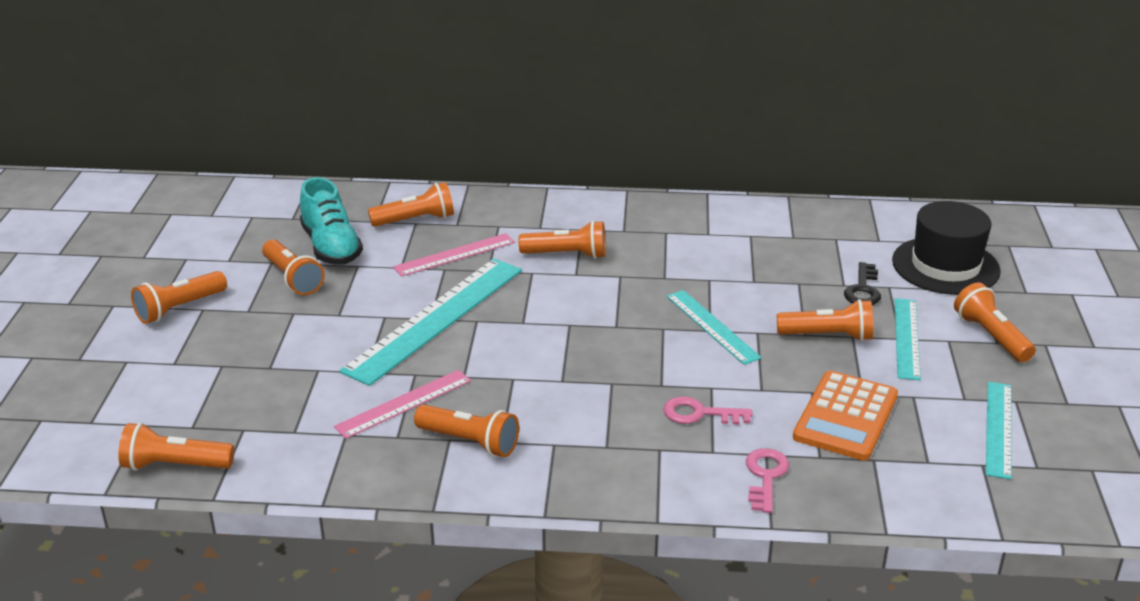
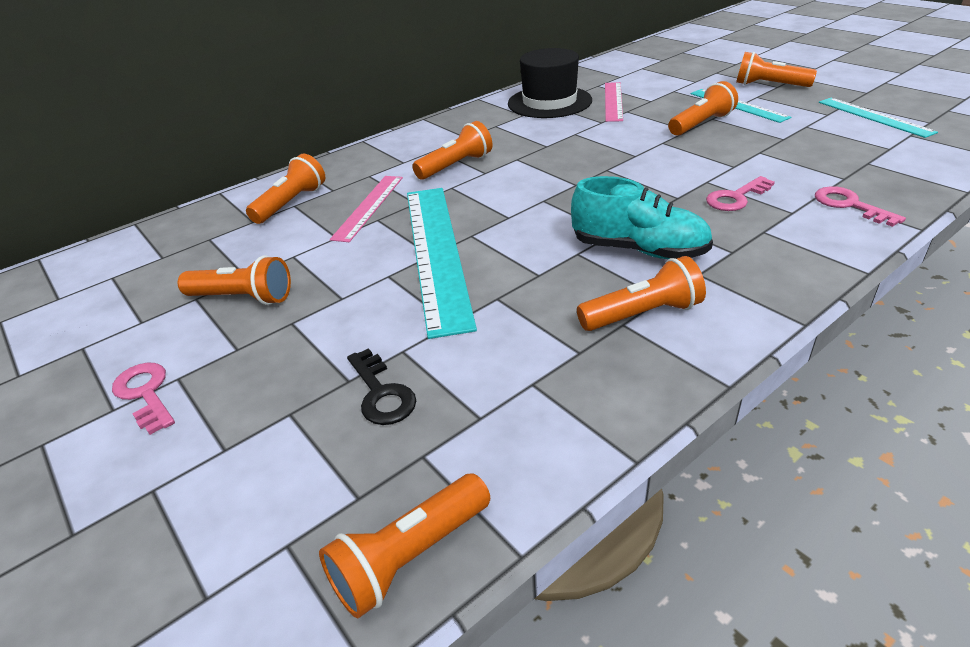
camera: 40 degrees left, 5 degrees up
(179, 308) = (145, 394): orange flashlight -> pink key
(331, 247) = (242, 257): turquoise shoe -> turquoise shoe (639, 250)
(404, 403) = (533, 324): pink ruler -> pink ruler (613, 101)
(712, 326) = (632, 153): turquoise ruler -> none
(845, 416) = (804, 152): orange calculator -> none
(863, 289) = (665, 97): black key -> black key (381, 393)
(945, 266) = (677, 71): black hat -> black hat (549, 102)

